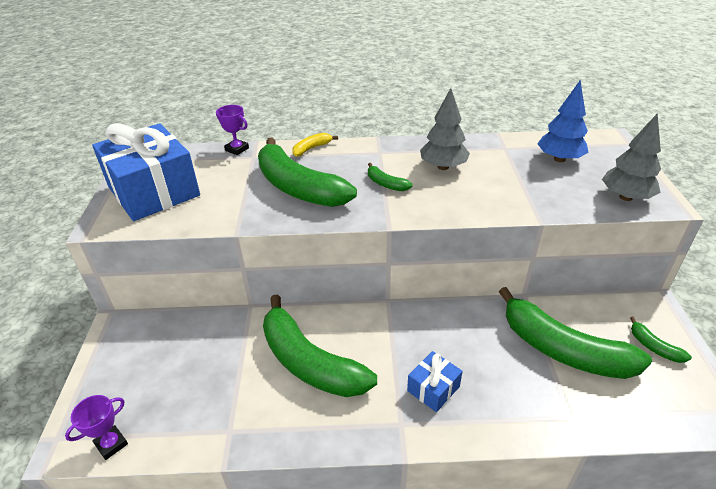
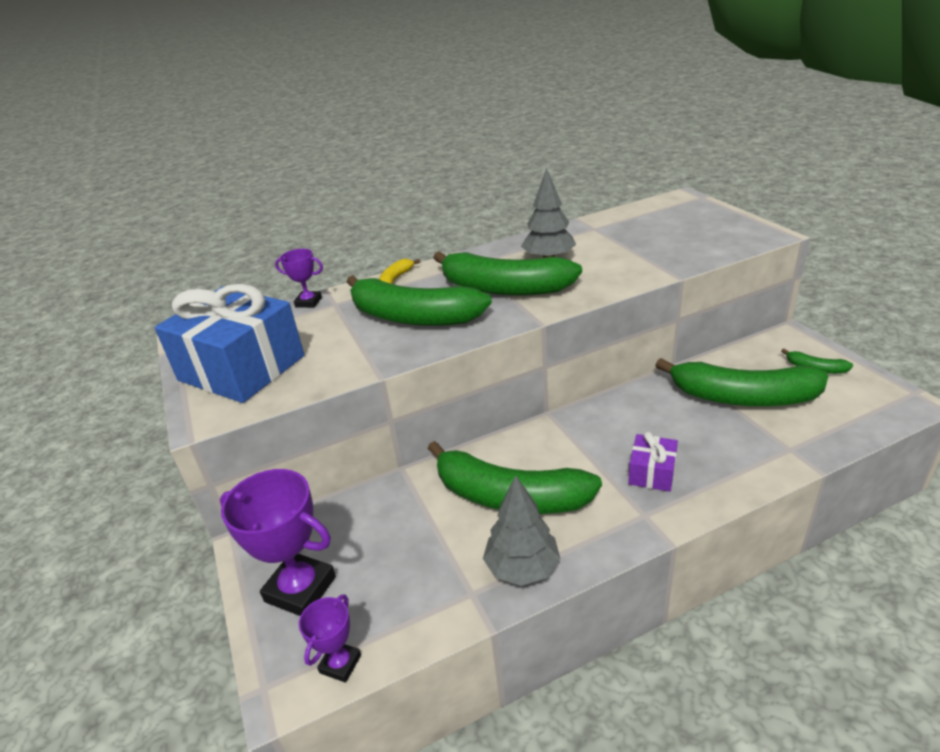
camera: 20 degrees left, 5 degrees down
(124, 374) = (300, 589): none -> purple trophy
(386, 184) = (504, 288): green banana -> green banana, size x2.38
(433, 388) = (652, 473): blue gift -> purple gift
(559, 159) = (651, 224): blue tree -> none
(625, 197) = (734, 238): grey tree -> grey tree (522, 568)

